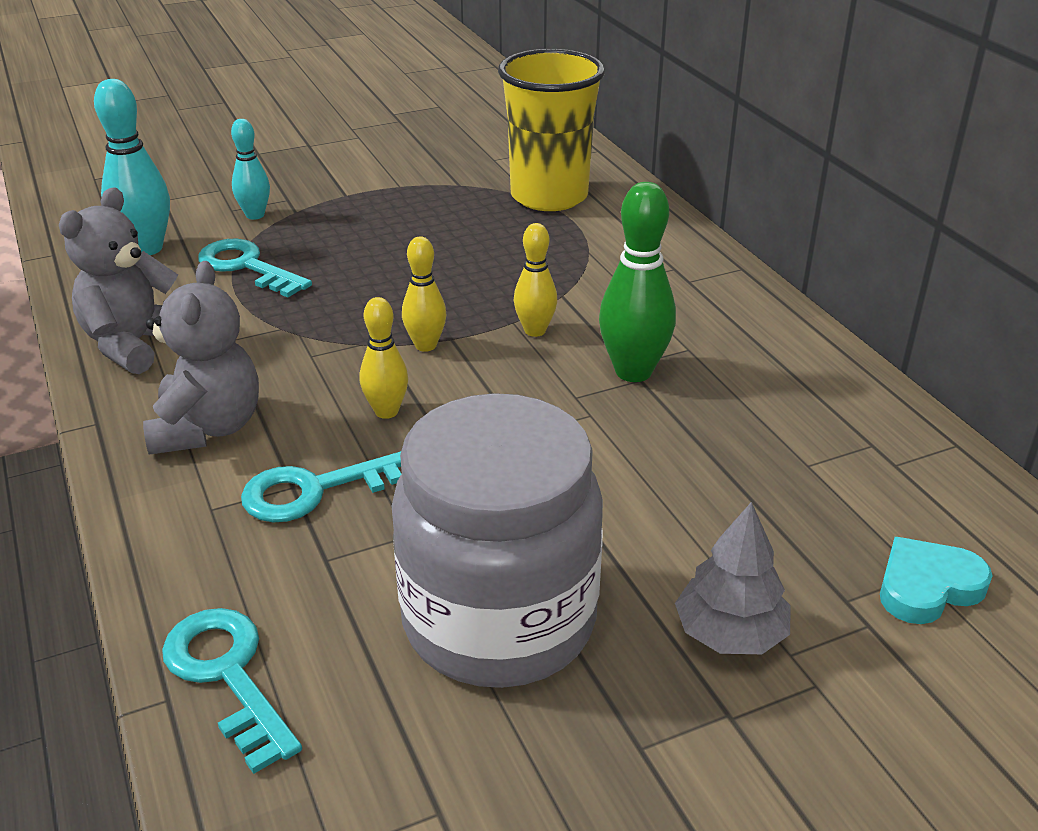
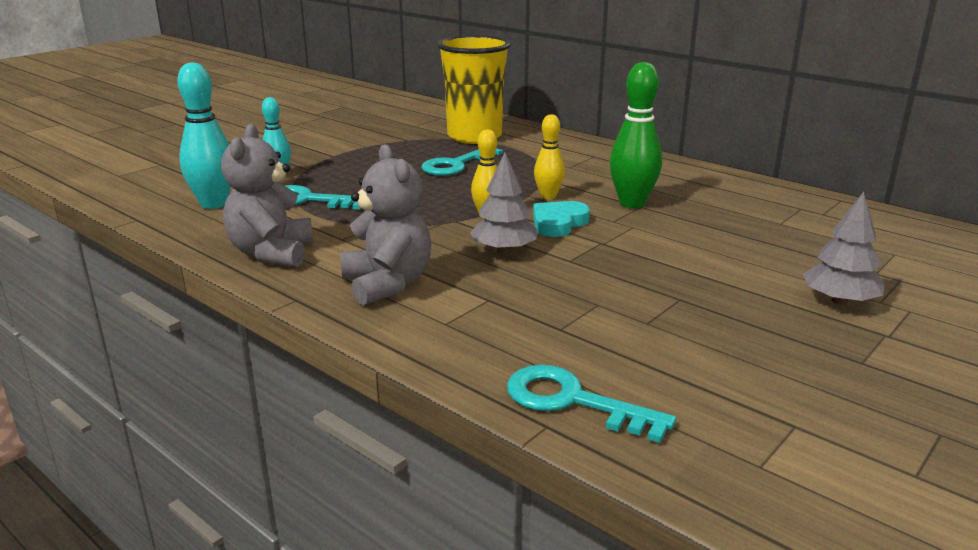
camera: 25 degrees left, 10 degrees down
(317, 490) = (508, 297): turquoise key -> turquoise key (456, 165)
(386, 411) = (503, 250): yellow bowling pin -> grey tree
(499, 621) = (707, 329): grey jar -> none
(927, 586) = (905, 257): turquoise heart -> turquoise heart (558, 223)

